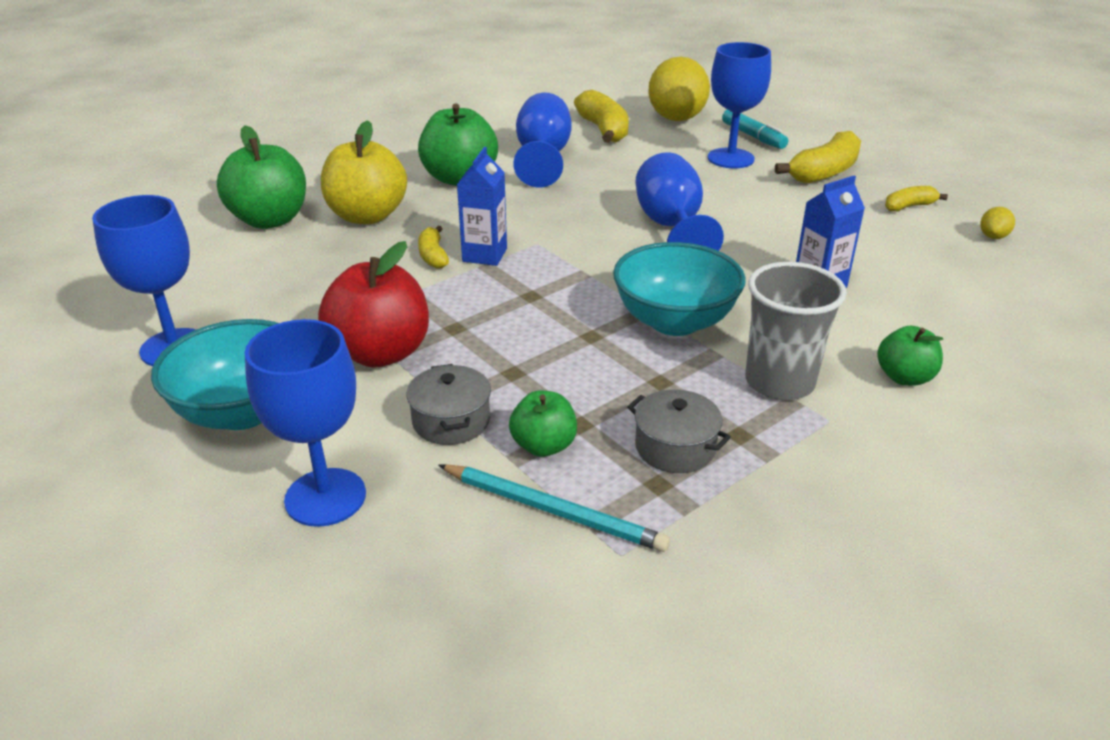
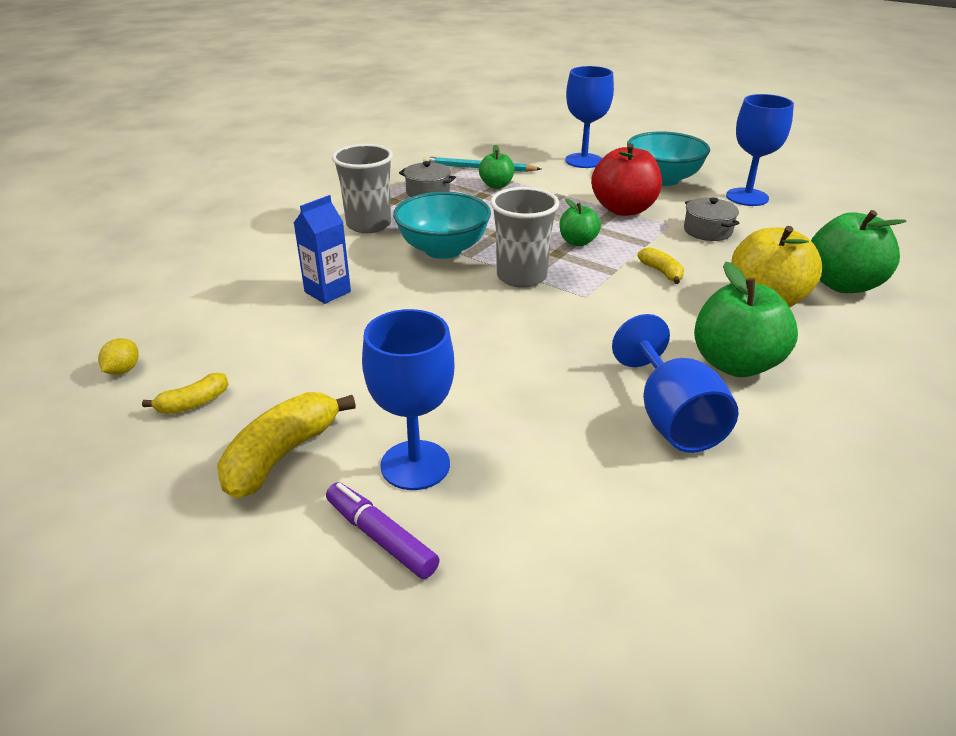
camera: 165 degrees right, 0 degrees up
(451, 421) = (552, 188): grey pot -> grey pot (707, 231)
(484, 255) = (620, 279): blue carton -> none
(592, 272) = (521, 277): none -> grey cup
(604, 130) = (632, 509): yellow banana -> none
(671, 227) = (468, 331): blue goblet -> none
(676, 118) = (525, 578): yellow lemon -> none
(753, 136) = (381, 537): turquoise marker -> purple marker
(904, 377) = (286, 236): green apple -> green apple (578, 242)

